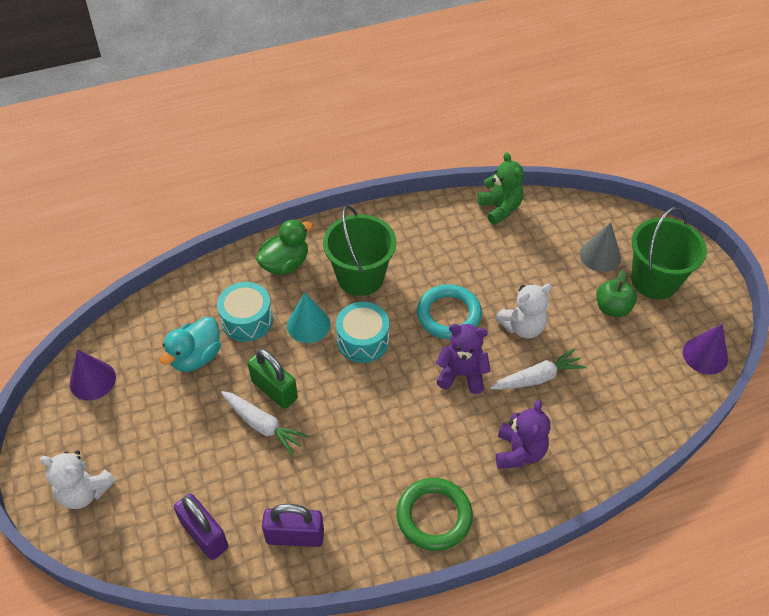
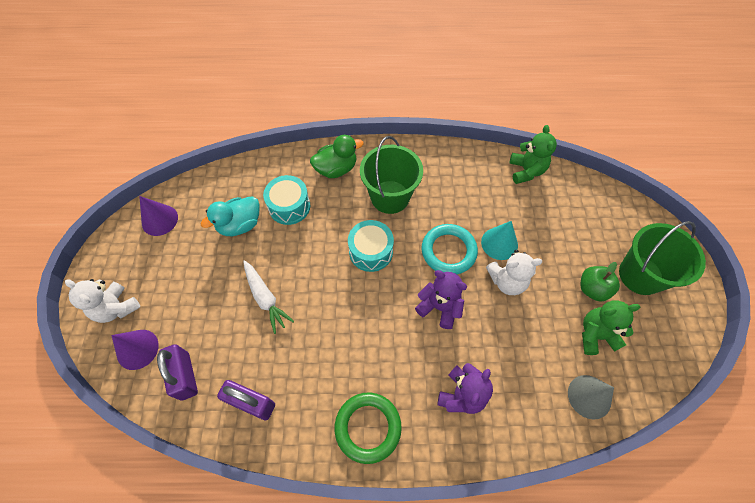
camera: 20 degrees right, 10 degrees up
(274, 390) = (286, 271): green padlock -> none
(308, 325) = (334, 225): turquoise cone -> turquoise cone (499, 243)
(537, 378) = (503, 332): white carrot -> none
(600, 256) = (598, 237): grey cone -> grey cone (589, 396)
(631, 351) = (596, 335): none -> green teddy bear
(705, 355) = (663, 361): purple cone -> purple cone (137, 349)

